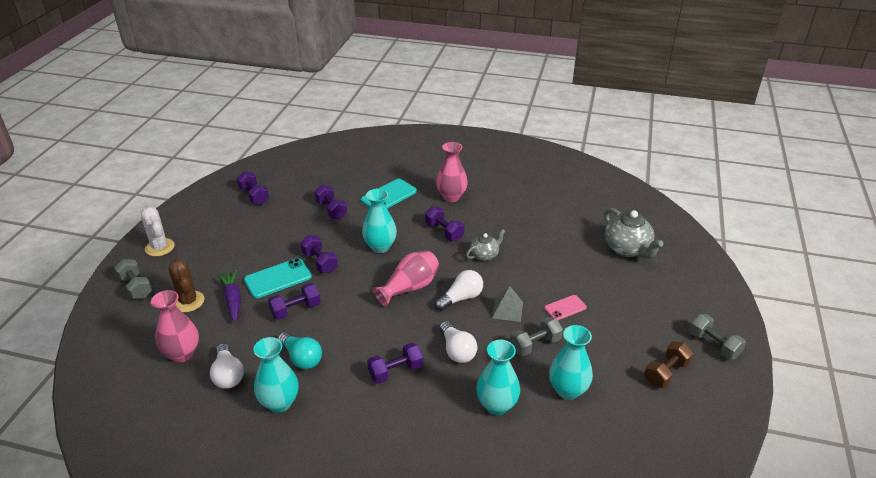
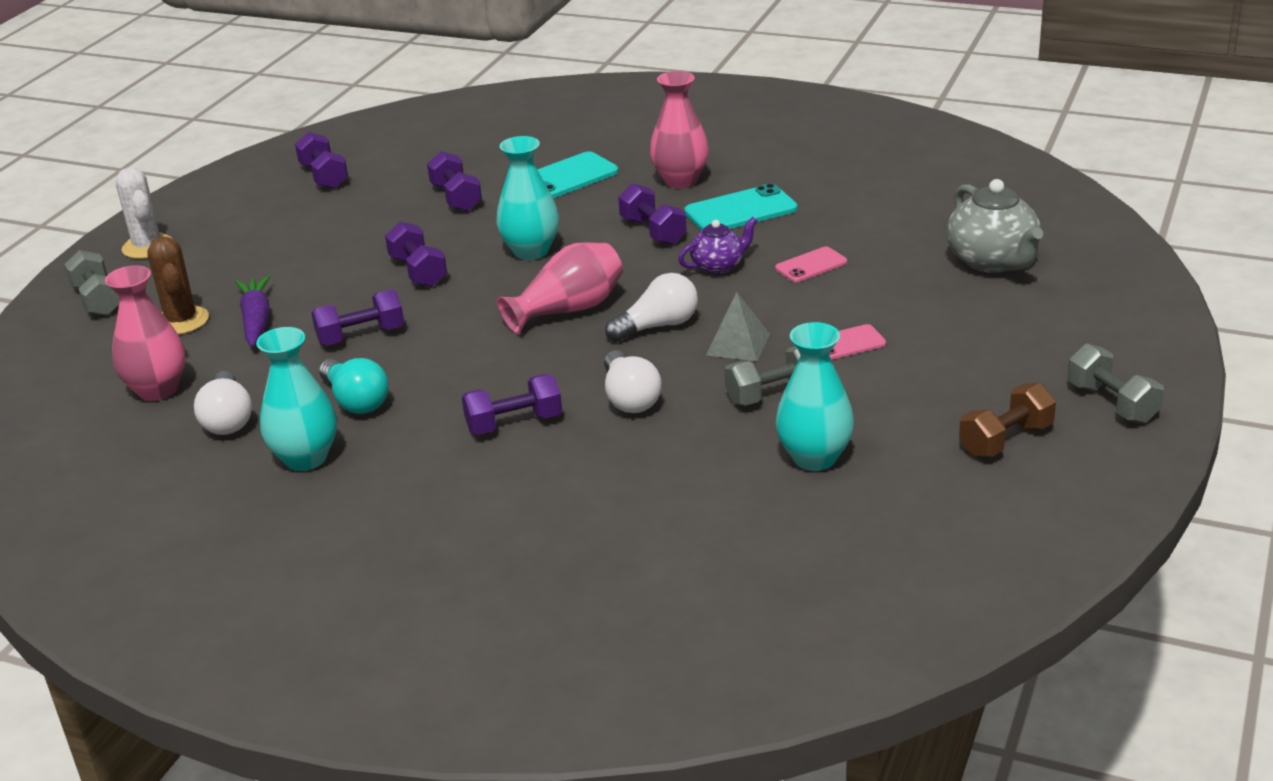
camera: 10 degrees right, 5 degrees down
(278, 278) = (340, 292): turquoise phone -> turquoise phone (740, 210)
(484, 255) = (718, 266): grey teapot -> purple teapot
(496, 405) = (680, 474): turquoise vase -> none
(534, 254) = (811, 265): none -> pink phone

